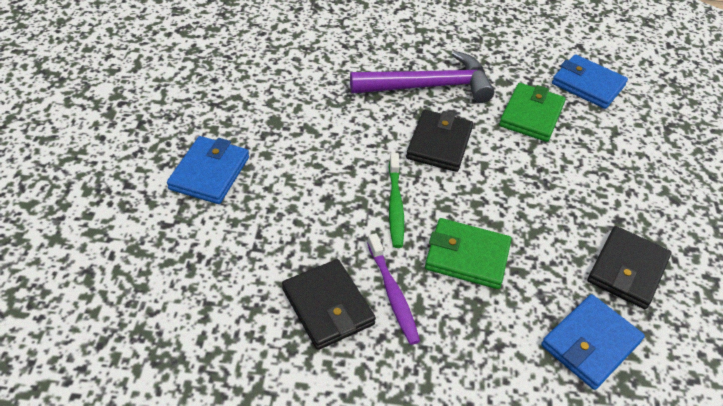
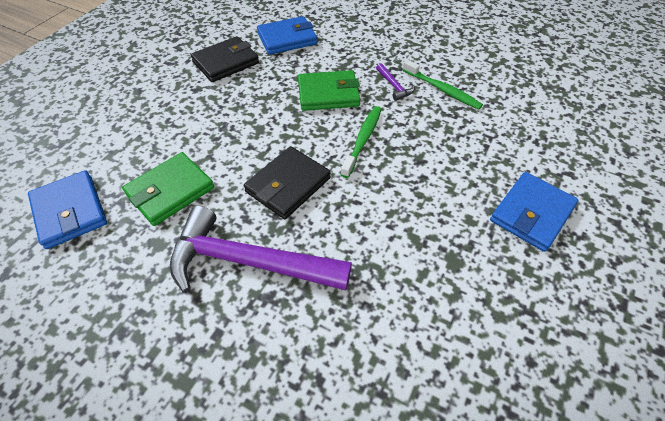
camera: 155 degrees left, 5 degrees up
(328, 307) = (442, 90): black wallet -> green toothbrush
(393, 294) = (394, 86): purple toothbrush -> purple hammer
(467, 256) = (328, 94): green wallet -> green wallet turned 45 degrees counterclockwise

